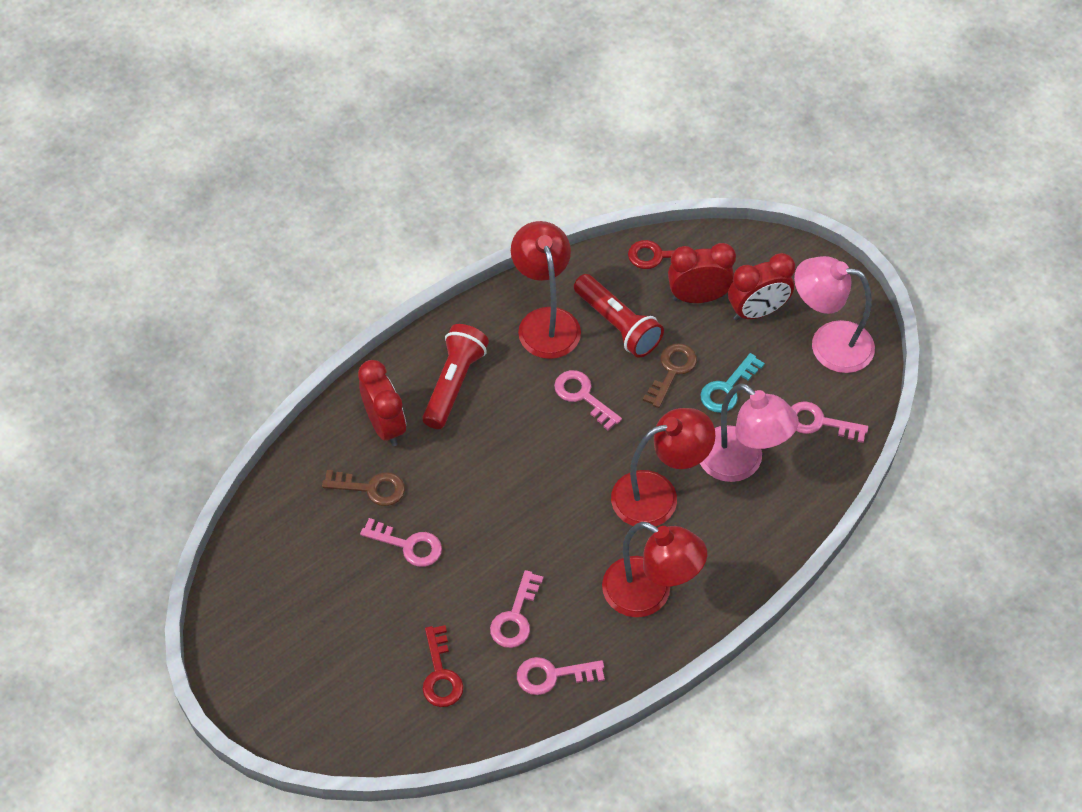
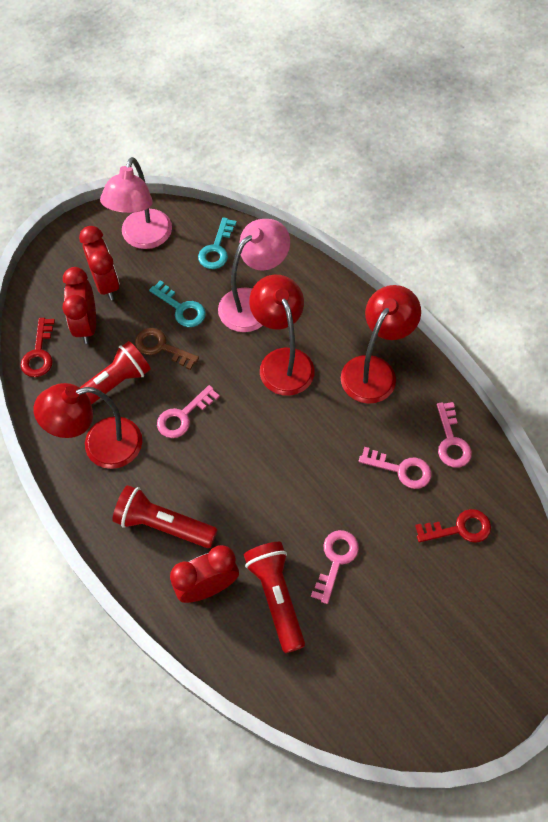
camera: 90 degrees left, 5 degrees up
(371, 488) = (276, 597): brown key -> red flashlight
(819, 422) = (216, 249): pink key -> turquoise key

